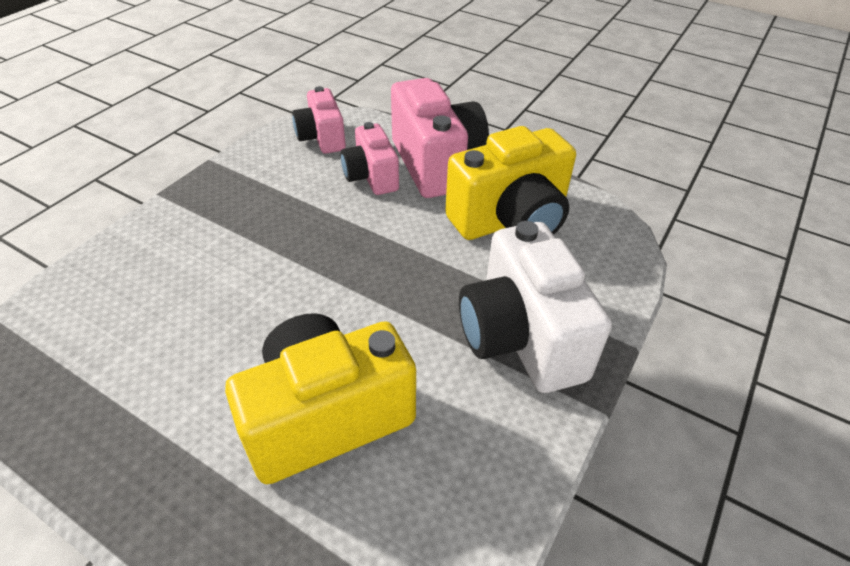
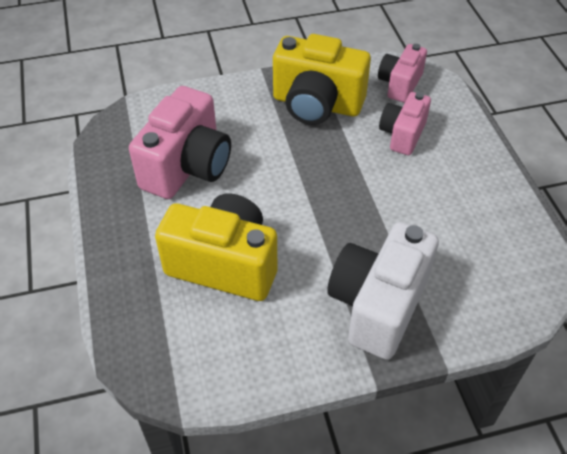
camera: 45 degrees right, 5 degrees up
(436, 164) = (460, 152): pink camera -> pink camera (187, 167)
(510, 220) = (465, 228): yellow camera -> yellow camera (317, 104)

